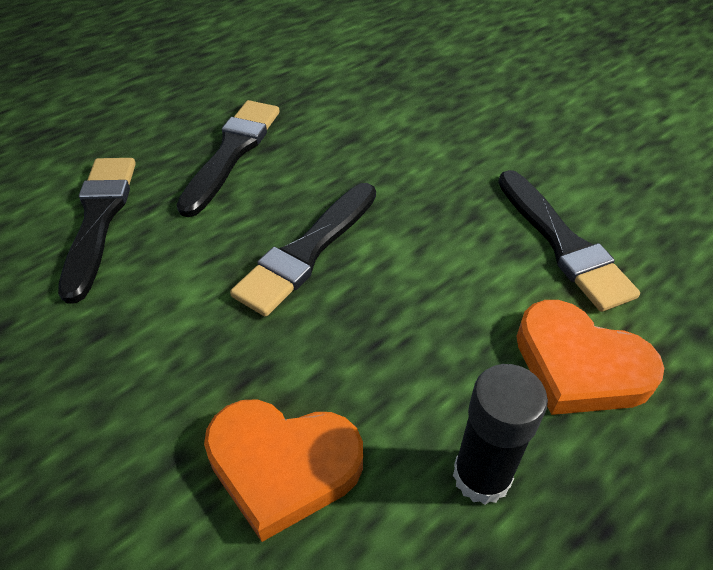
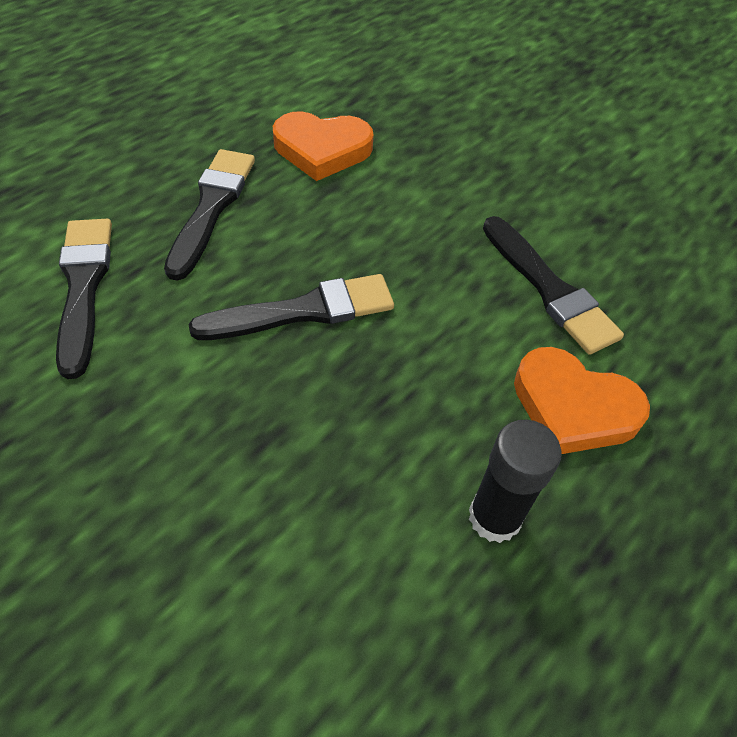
camera: 10 degrees left, 5 degrees up
(282, 466) = (310, 524): orange heart -> orange heart (322, 150)
(306, 252) = (304, 311): black brush -> black brush turned 135 degrees counterclockwise

